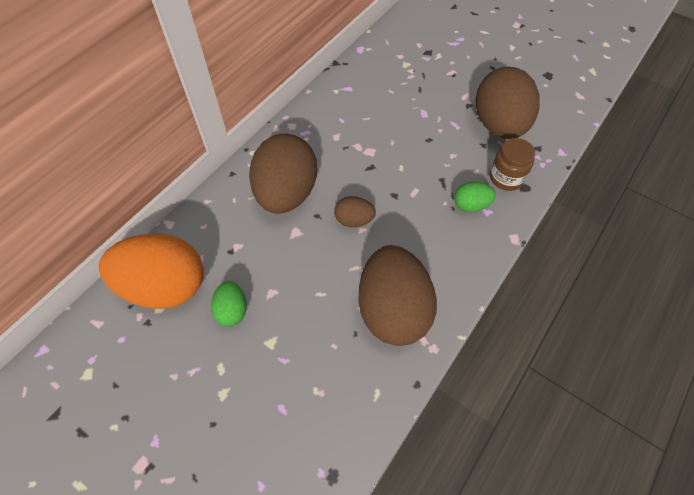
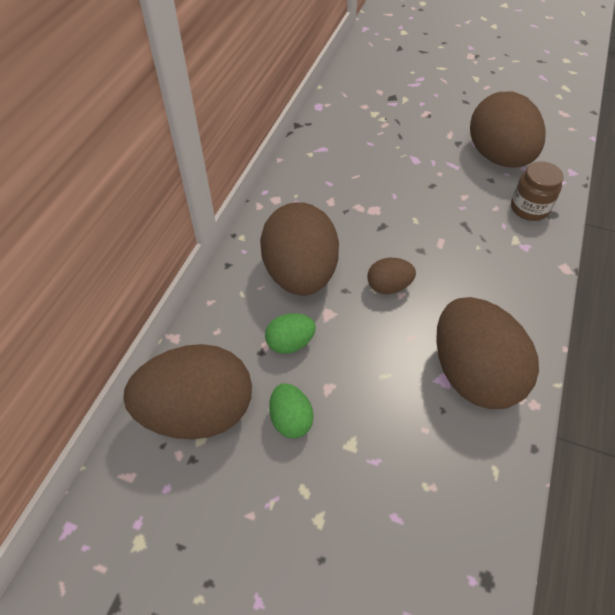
camera: 15 degrees left, 5 degrees down
(165, 287) = (198, 412): orange egg -> brown egg
(471, 205) = (506, 244): green egg -> green egg (290, 343)

